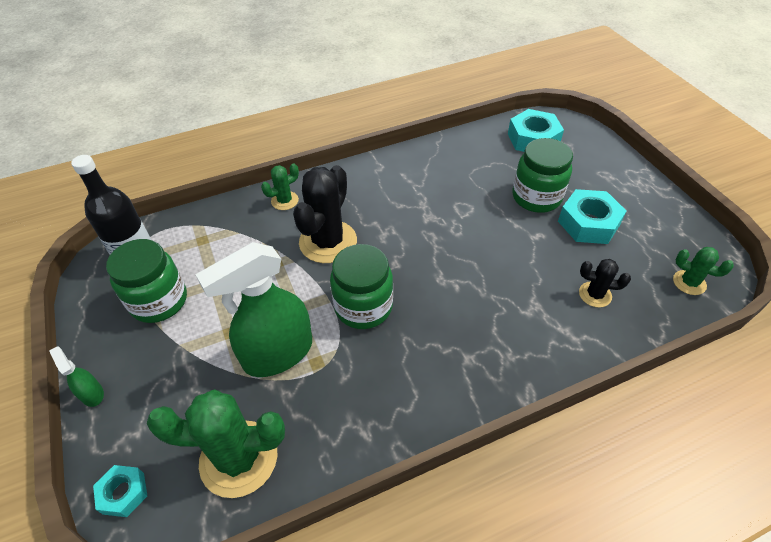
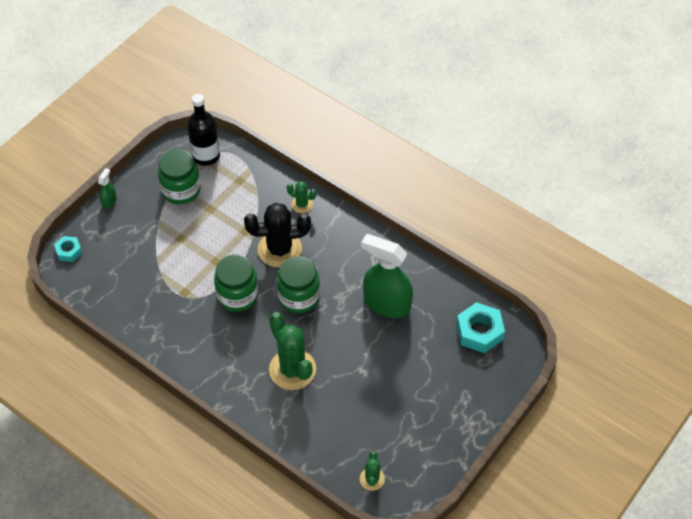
camera: 60 degrees right, 5 degrees up
(239, 458) = (110, 288): green cactus -> green cactus (292, 369)
(277, 353) = (179, 270): green spray bottle -> green spray bottle (386, 304)
(536, 197) = (405, 357): green jar -> green jar (299, 297)
(588, 223) = (397, 400): turquoise nut -> none
(595, 294) = (325, 422): black cactus -> none

